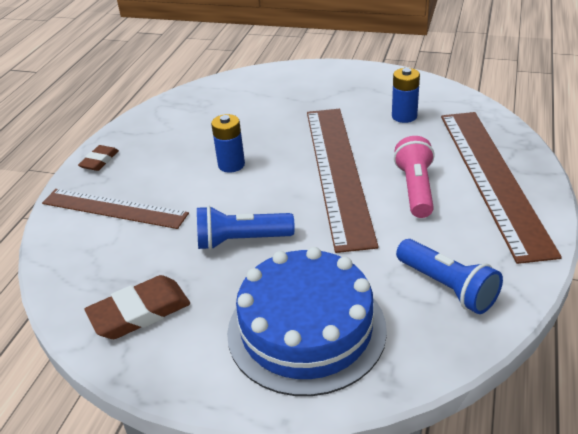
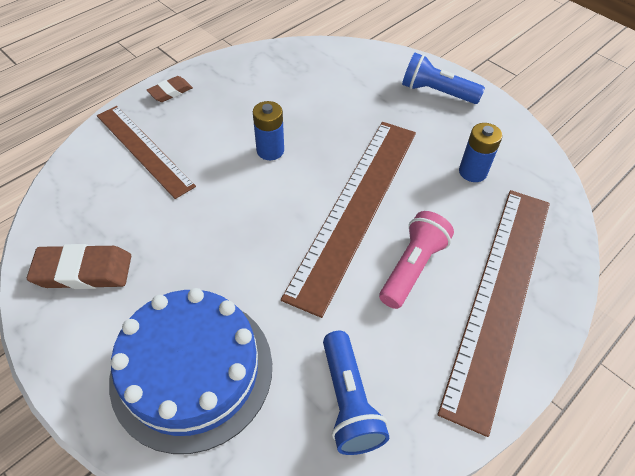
camera: 25 degrees right, 15 degrees up
(241, 240) = (214, 241): blue flashlight -> blue flashlight (437, 92)

